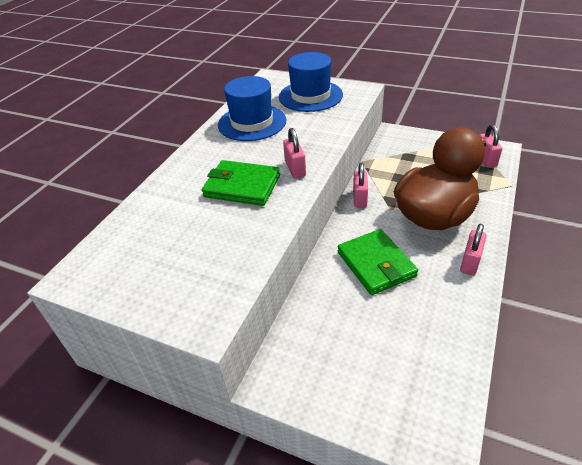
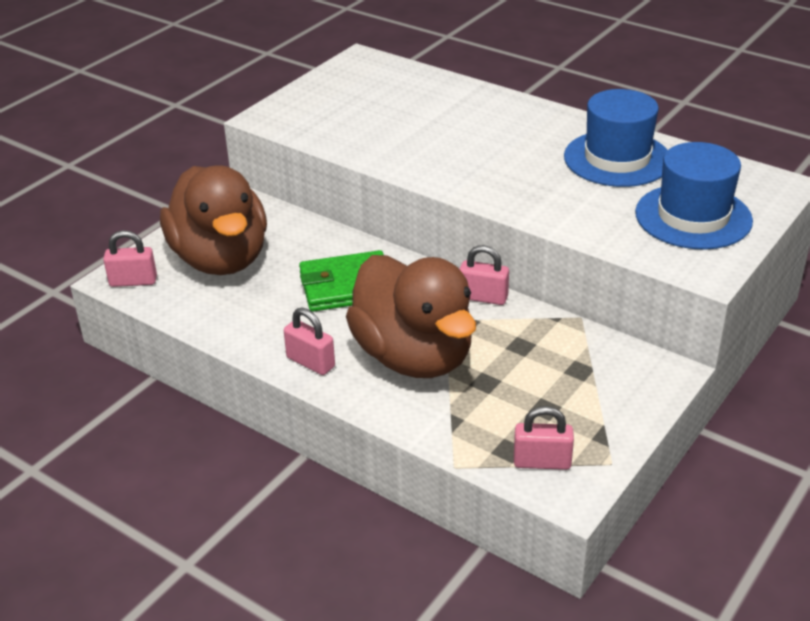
camera: 100 degrees right, 5 degrees down
(242, 186) = (459, 143): green wallet -> none
(295, 169) = (480, 181): pink padlock -> pink padlock (133, 281)
(373, 360) = (221, 259): none -> brown duck

